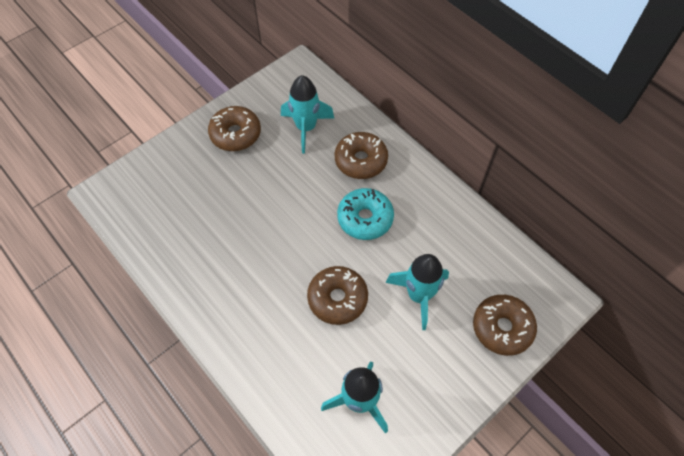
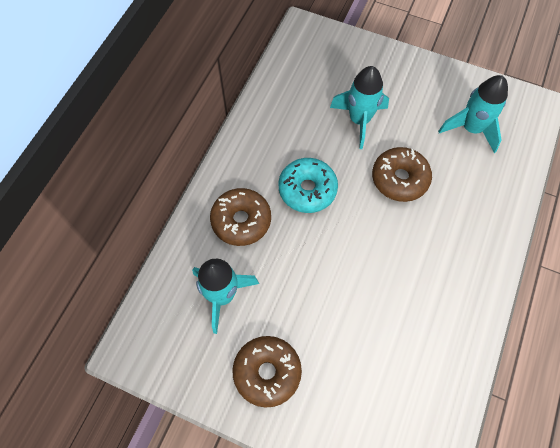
camera: 115 degrees left, 5 degrees up
(502, 328) = (352, 58): brown donut -> none

